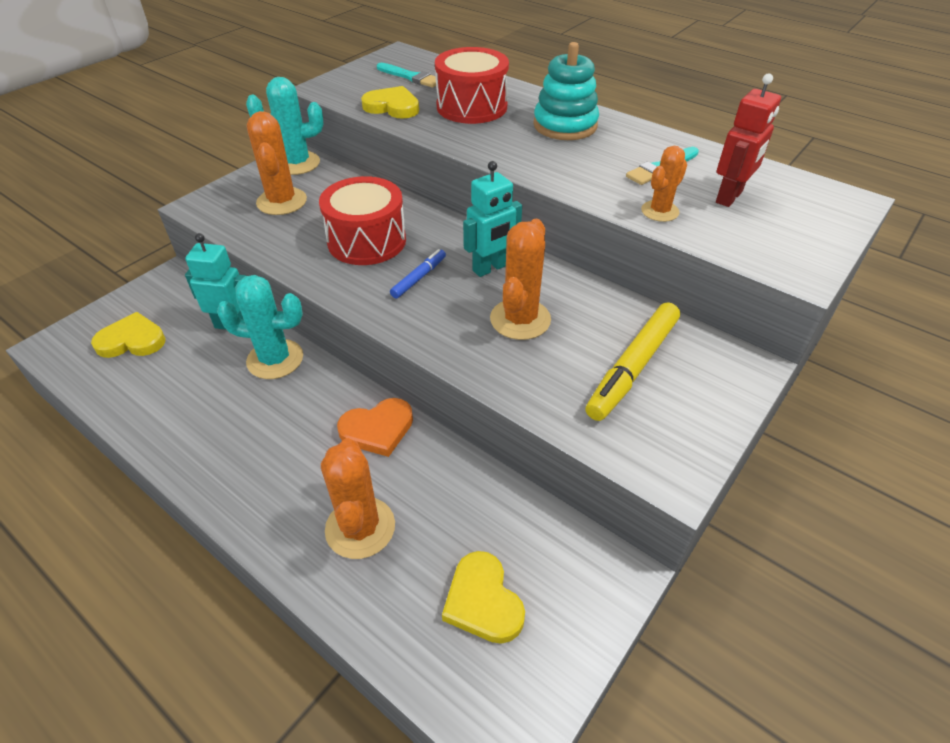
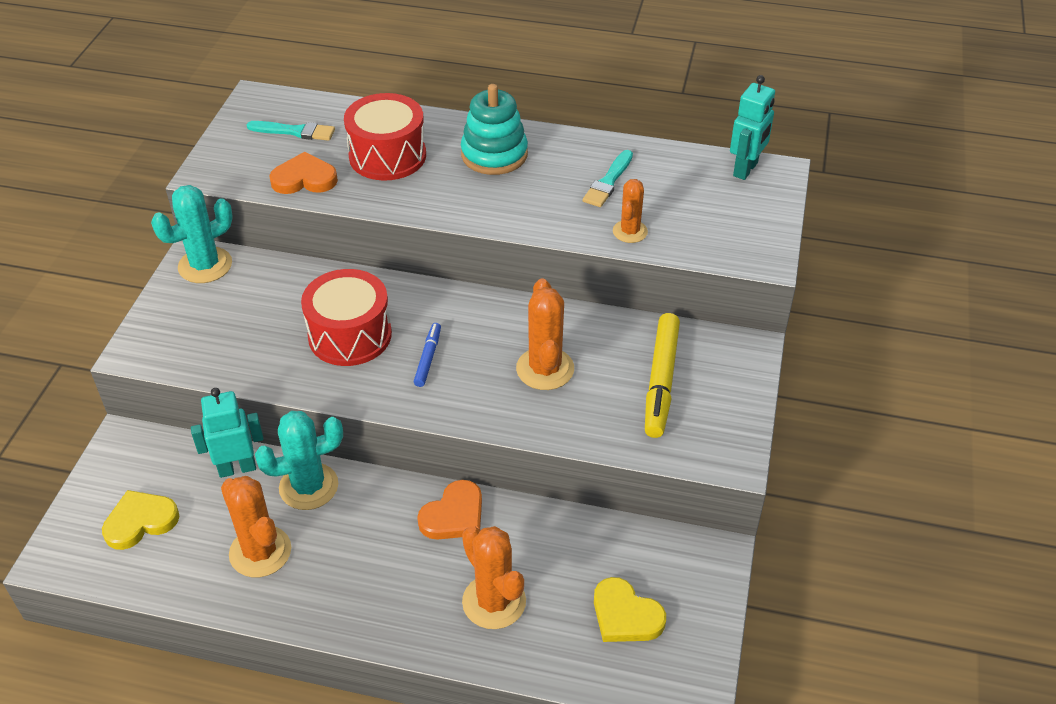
camera: 25 degrees left, 0 degrees up
(282, 201) = (226, 318): orange cactus -> orange cactus (260, 552)
(392, 107) = (304, 179): yellow heart -> orange heart
(490, 268) = (488, 326): turquoise robot -> turquoise robot (746, 169)
(729, 197) = (680, 198): red robot -> none

